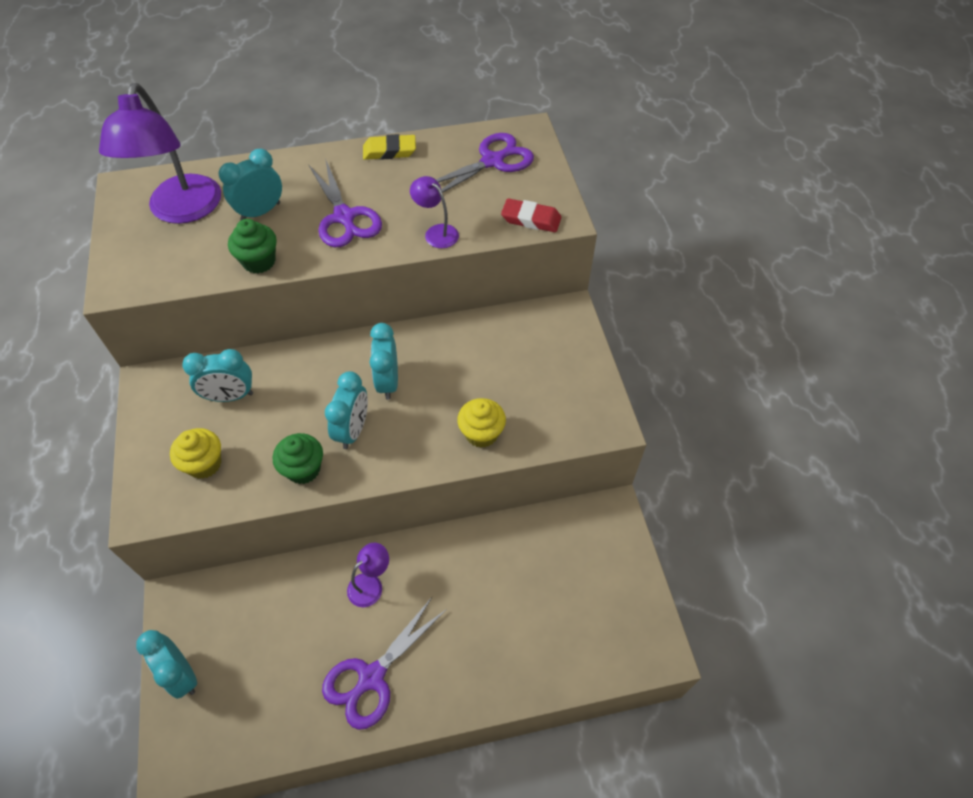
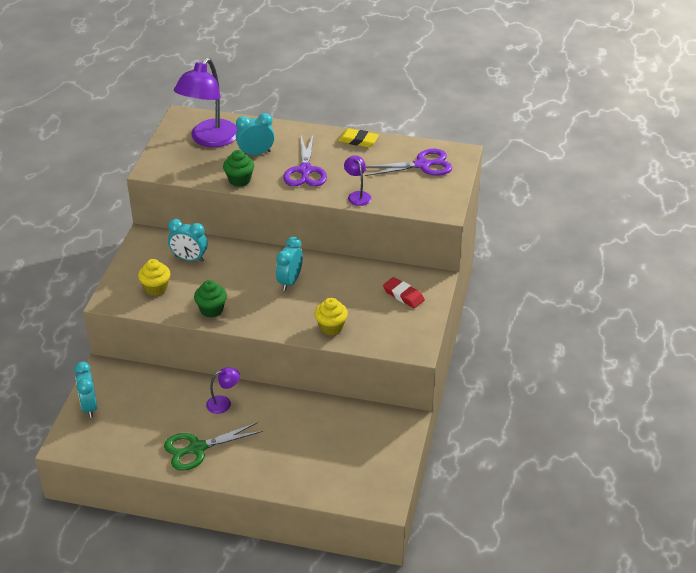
camera: 25 degrees right, 15 degrees down
(353, 430) = (252, 300): turquoise clock -> none
(371, 677) = (197, 448): purple scissors -> green scissors
(531, 219) = (424, 205): red eraser -> red eraser (403, 295)

